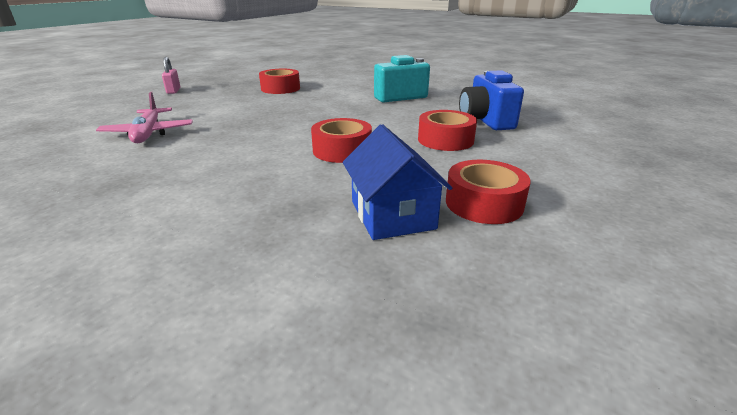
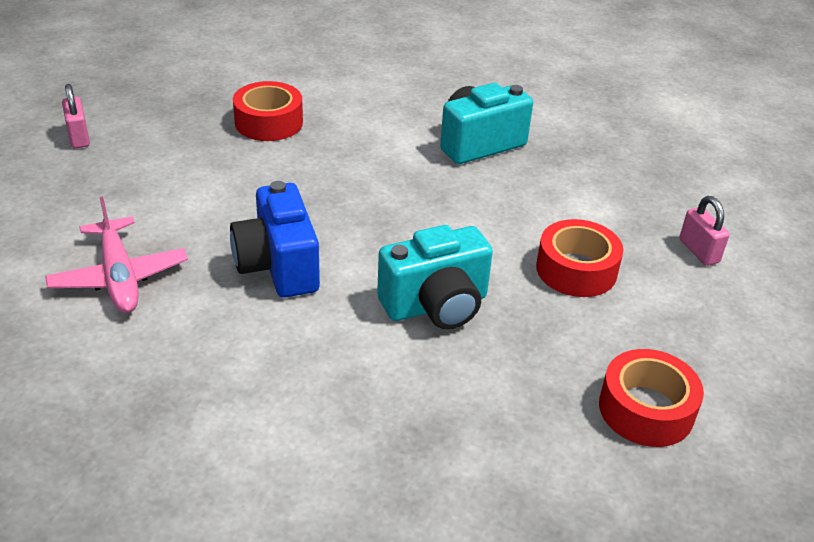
camera: 10 degrees left, 10 degrees up
(342, 150) = (436, 305): red tape -> turquoise camera
(392, 215) = (541, 440): blue house -> none
(485, 121) = (626, 214): blue camera -> blue camera (278, 266)
(534, 135) = (699, 251): none -> pink padlock

